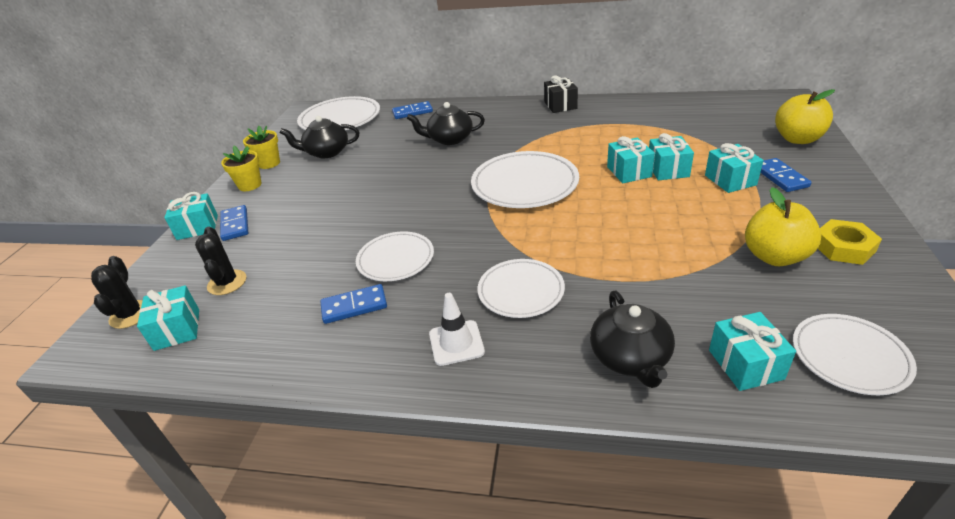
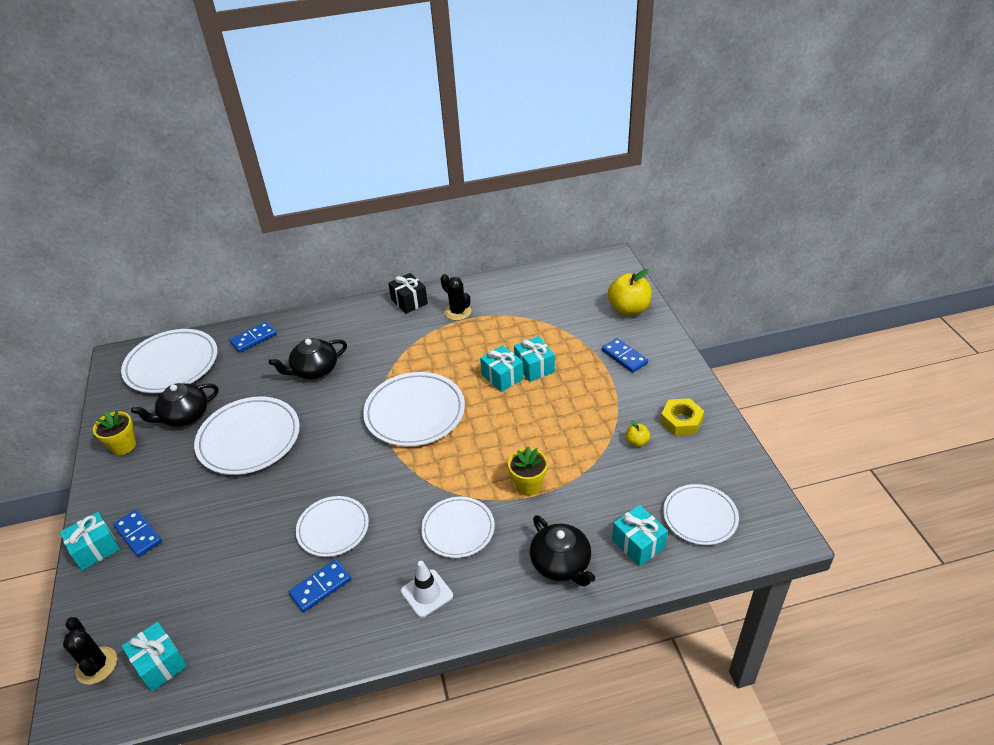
camera: 25 degrees left, 5 degrees up
(227, 282) = (177, 601): black cactus -> black cactus (457, 312)
(250, 185) = (120, 480): yellow flower pot -> yellow flower pot (528, 485)
(366, 176) = (249, 439): none -> white plate
(730, 180) = (587, 369): turquoise gift -> none
(774, 256) = (637, 442): yellow apple -> yellow apple, size x0.47

